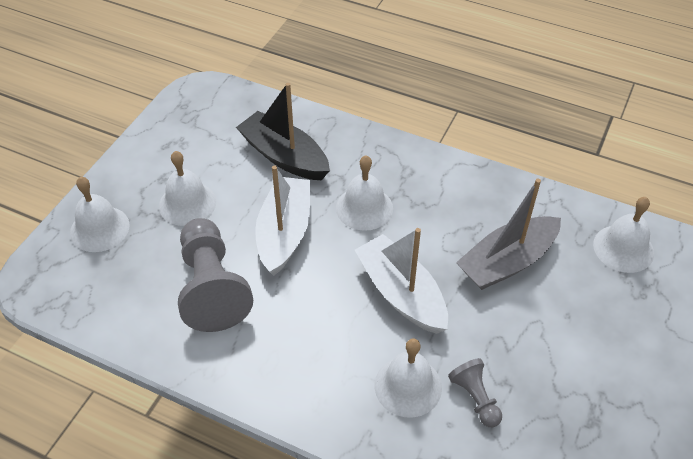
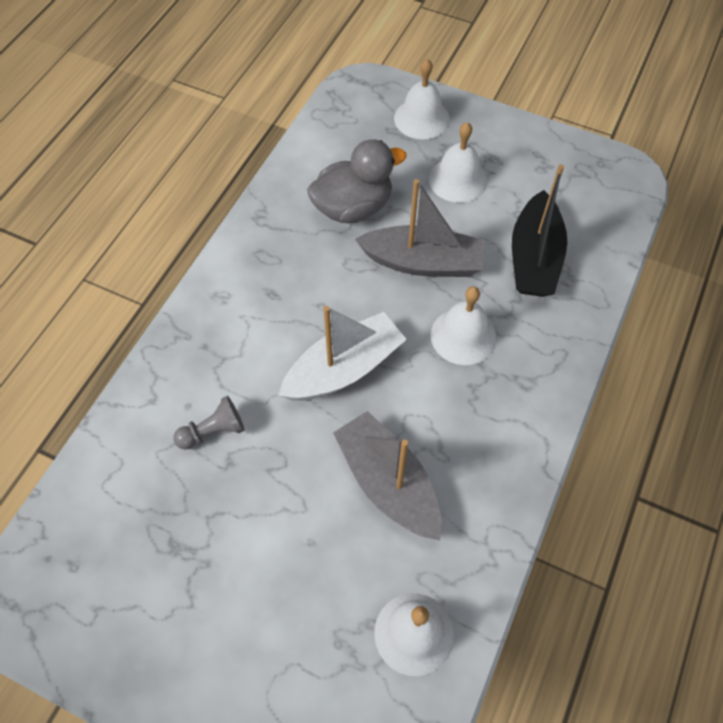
camera: 90 degrees right, 10 degrees up
(212, 287) = (353, 208): grey pawn -> grey duck
(284, 156) = (534, 258): black boat -> black boat turned 150 degrees clockwise
(284, 233) = (423, 262): white boat -> grey boat
(408, 386) = (232, 371): white bell -> none

